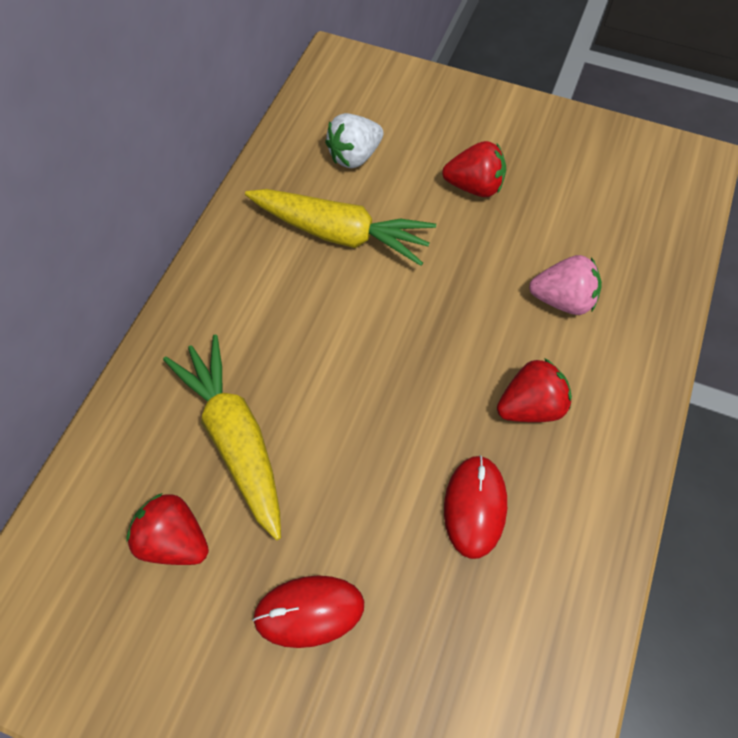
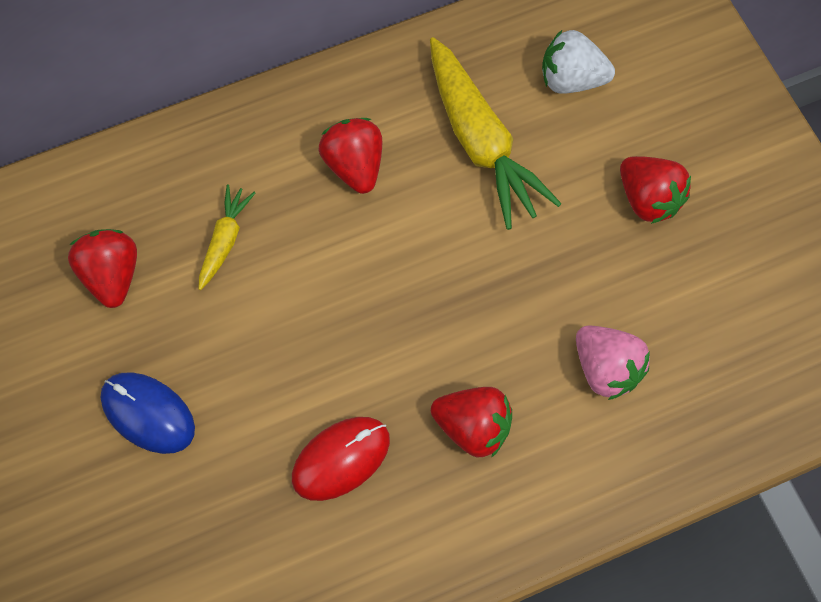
camera: 45 degrees right, 5 degrees up
(236, 438) = (225, 240): yellow carrot -> yellow carrot, size x0.50
(274, 314) = (354, 166): none -> red strawberry
(309, 611) = (148, 413): red mouse -> blue mouse

